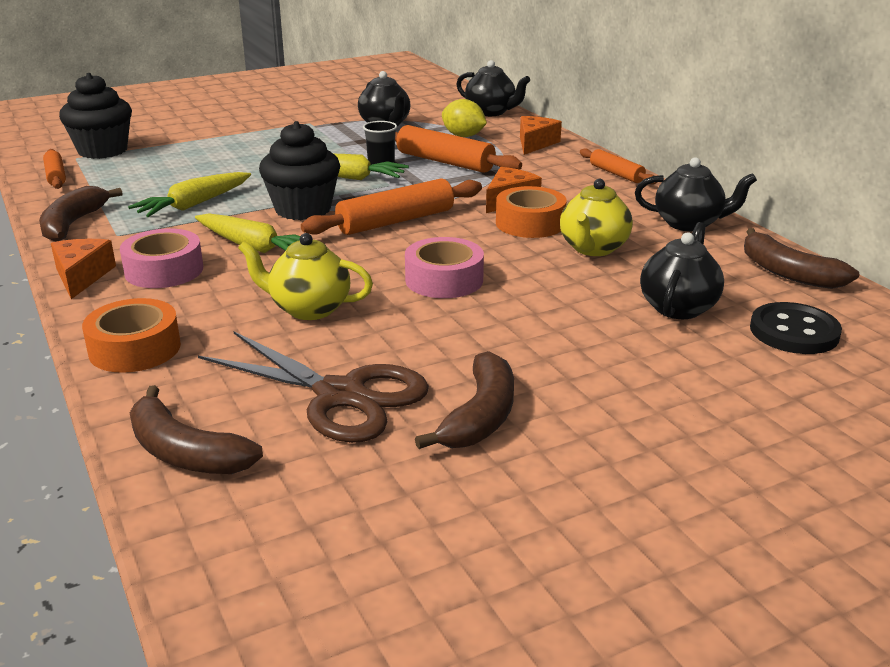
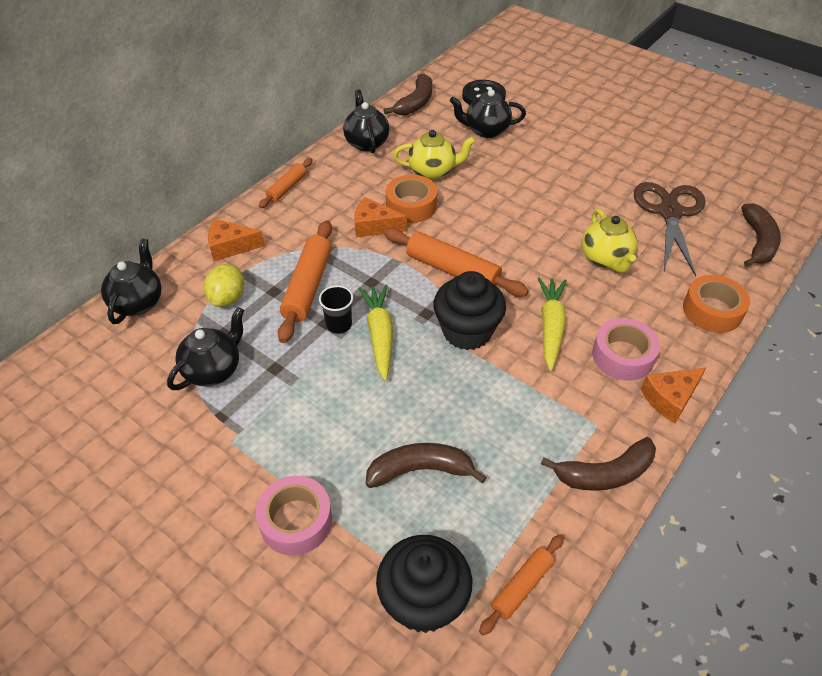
camera: 115 degrees left, 20 degrees up
(194, 205) = (507, 410): yellow carrot -> none
(444, 280) = (523, 218): pink tape -> pink tape (296, 521)
(480, 416) = (641, 166): brown banana -> brown banana (420, 470)

